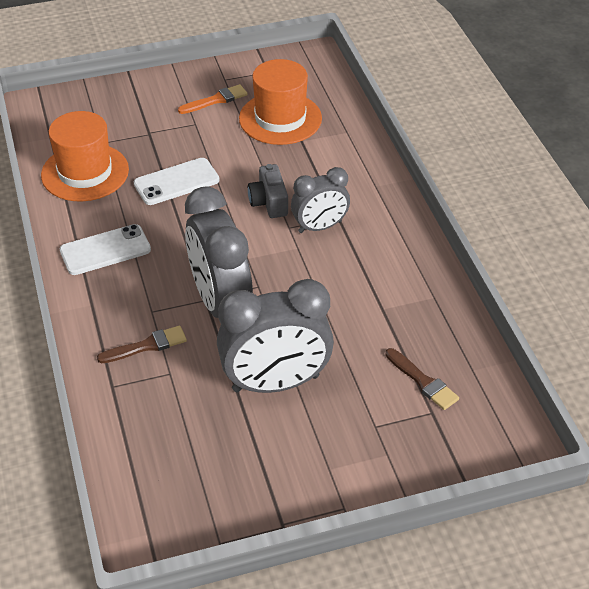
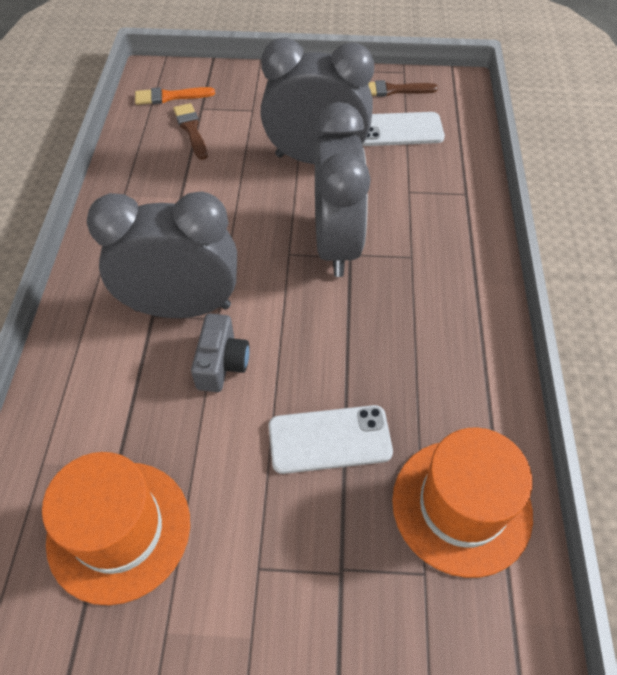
camera: 160 degrees left, 10 degrees up
(105, 250) = (450, 350): white phone -> white phone (399, 130)
(147, 346) = (425, 221): brown brush -> brown brush (393, 90)
(216, 100) = (198, 624): orange brush -> orange brush (170, 97)
(320, 227) = (182, 307): grey clock -> grey clock, size x1.69

